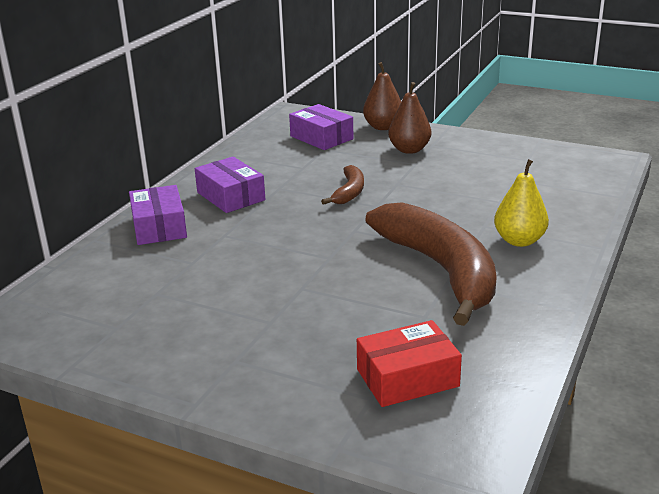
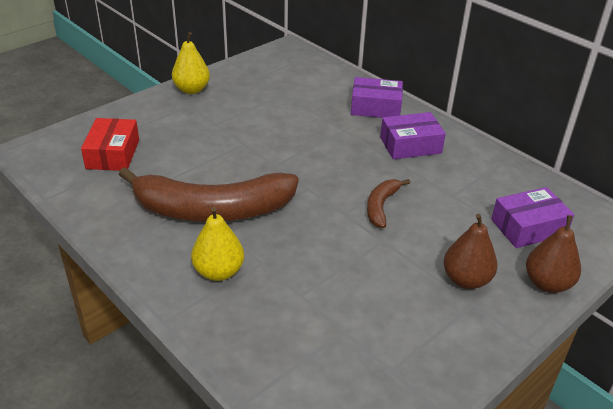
camera: 110 degrees right, 10 degrees up
(185, 374) = (192, 89): none -> yellow pear
(349, 192) = (381, 206): brown banana -> brown banana turned 75 degrees clockwise

